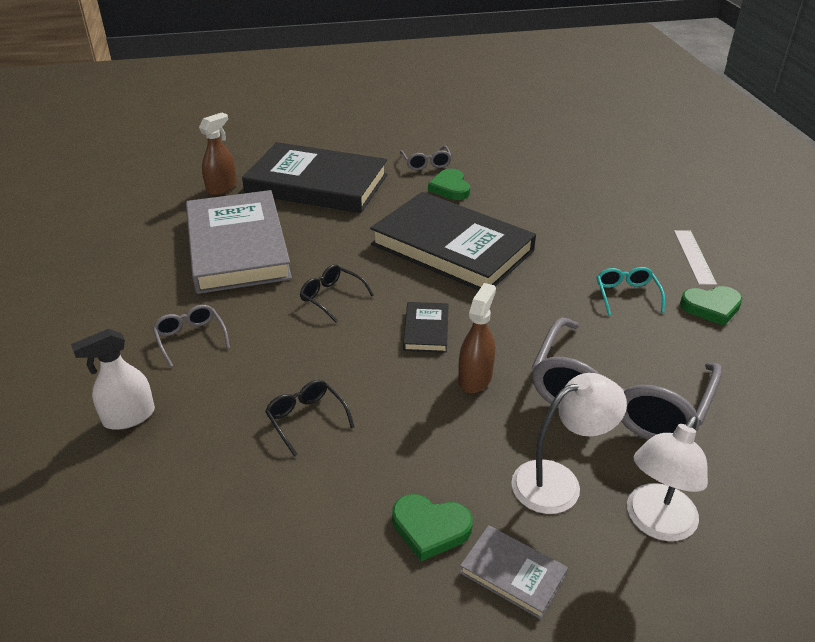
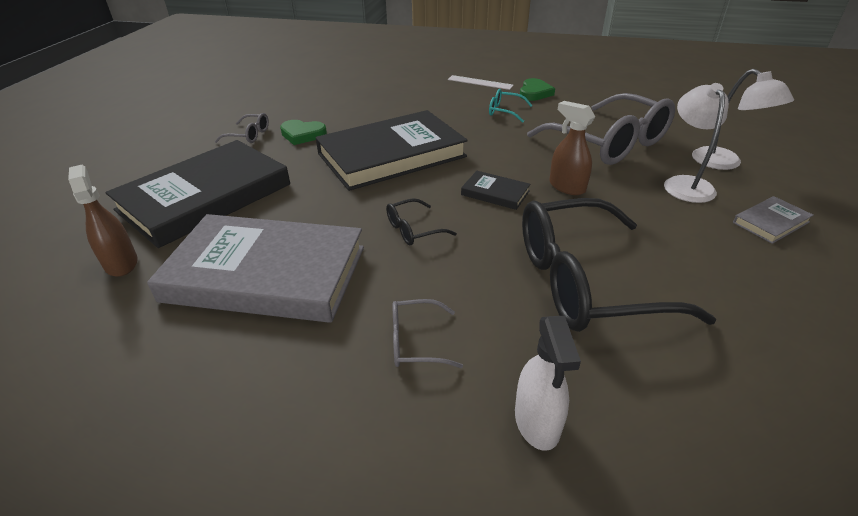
camera: 65 degrees left, 0 degrees up
(306, 419) = (587, 281): black glasses -> black glasses, size x2.37
(430, 528) = (728, 246): green heart -> none

